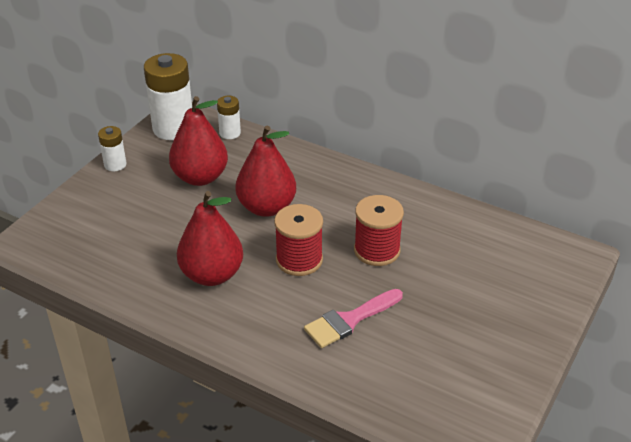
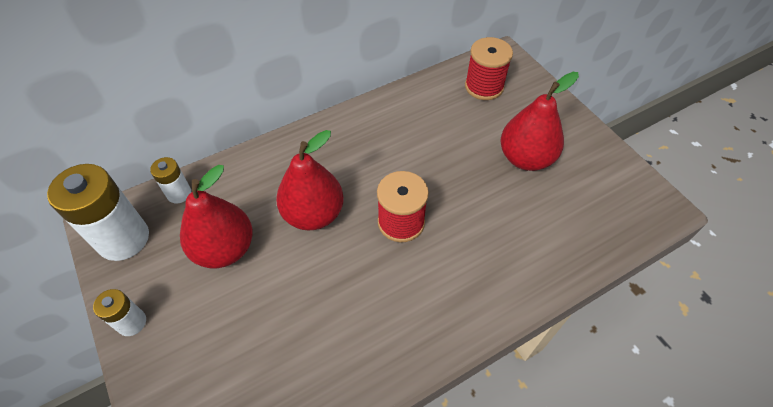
camera: 60 degrees left, 15 degrees up
(212, 275) = (375, 302): red pear -> red pear (525, 158)
(349, 320) = (496, 221): pink brush -> none
(377, 250) = (425, 163): red spool -> red spool (484, 86)

